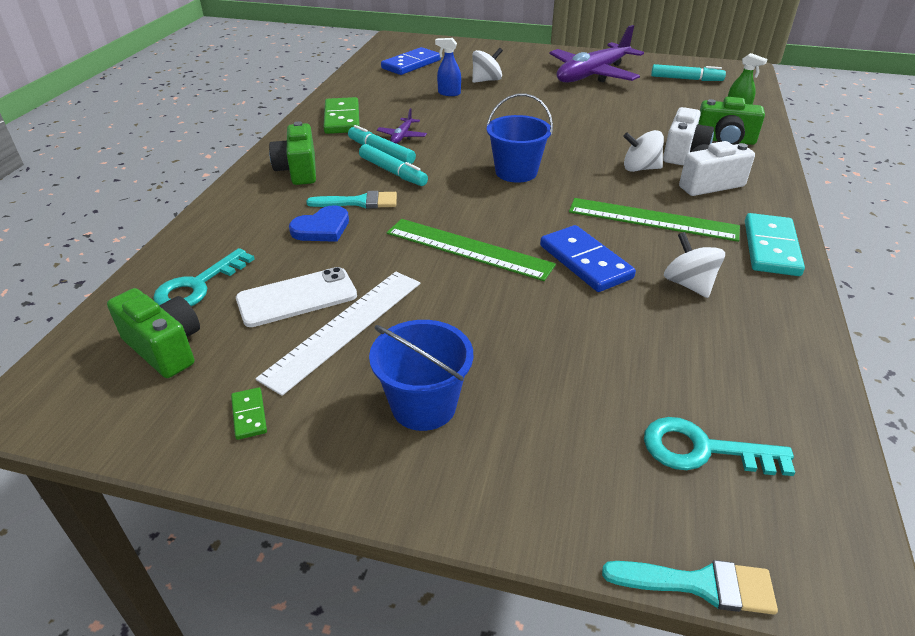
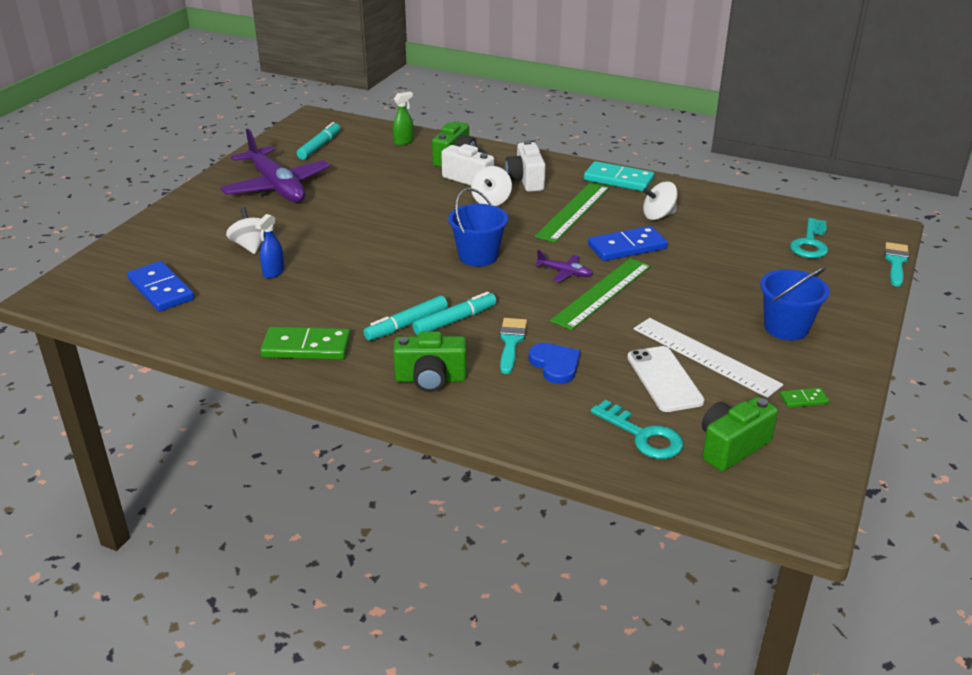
camera: 80 degrees left, 5 degrees down
(402, 136) = (374, 310): purple plane -> purple plane (564, 272)

